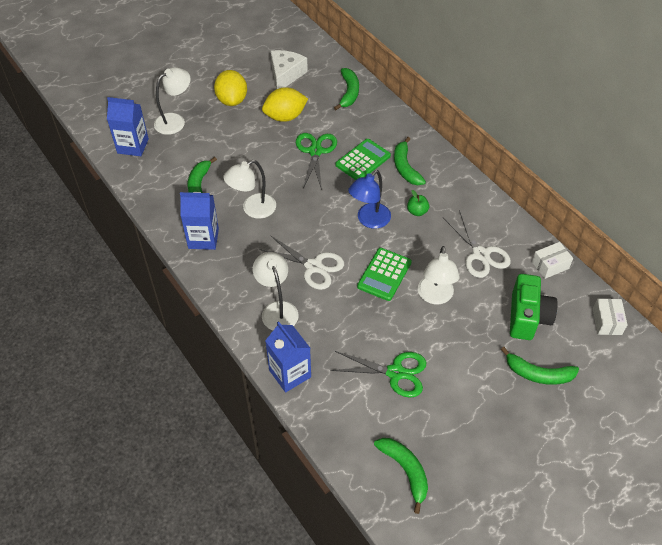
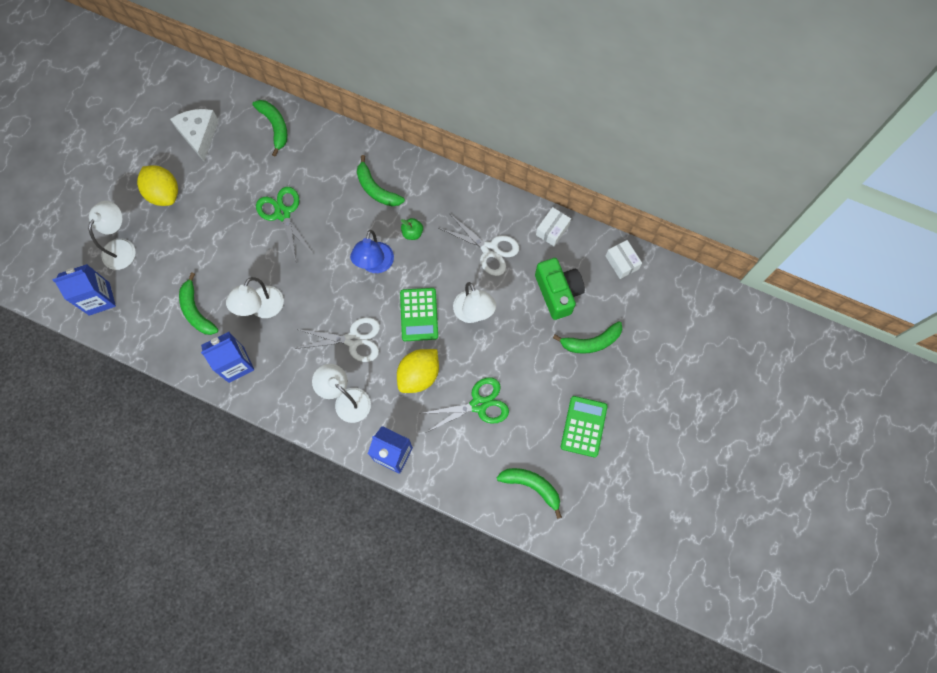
camera: 30 degrees left, 20 degrees up
(285, 117) = (229, 187): yellow lemon -> yellow lemon (419, 375)
(363, 160) = (333, 201): green calculator -> green calculator (583, 426)

